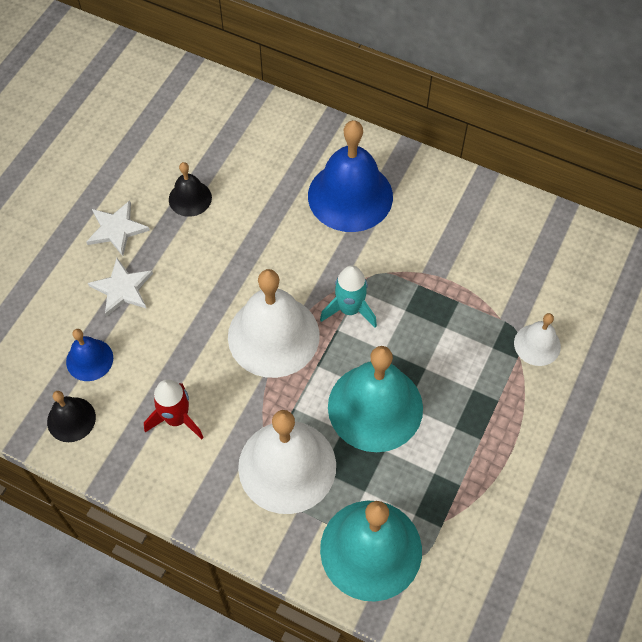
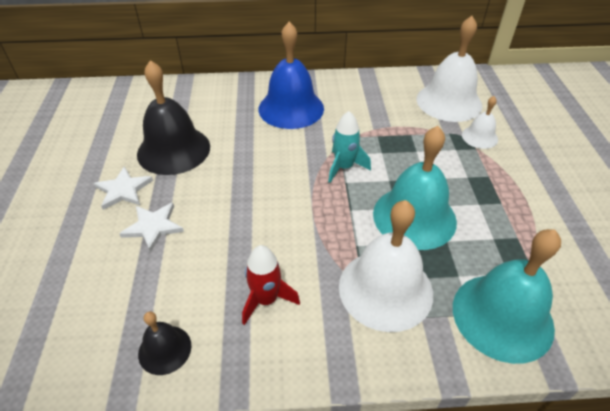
camera: 30 degrees left, 15 degrees down
(89, 359) = (154, 291): blue bell -> none
(190, 198) = (173, 150): black bell -> black bell, size x1.98
(273, 335) = (302, 206): white bell -> white bell (449, 102)

